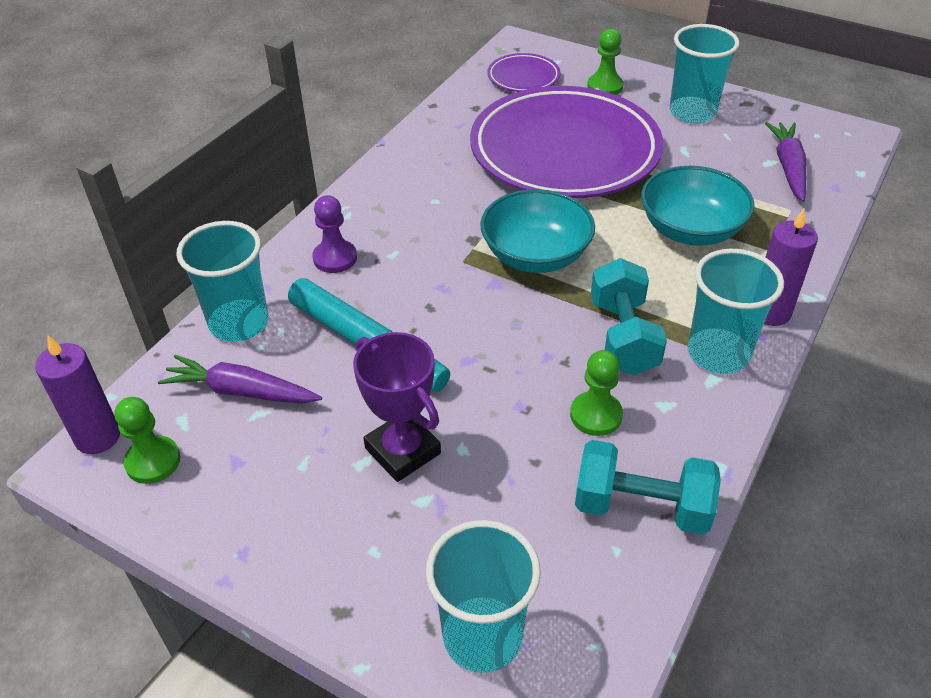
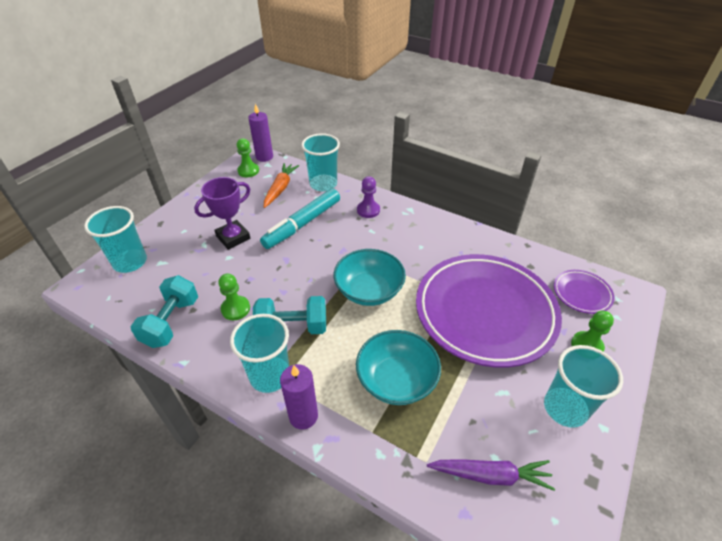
camera: 90 degrees right, 0 degrees up
(241, 391) = (280, 188): purple carrot -> orange carrot

